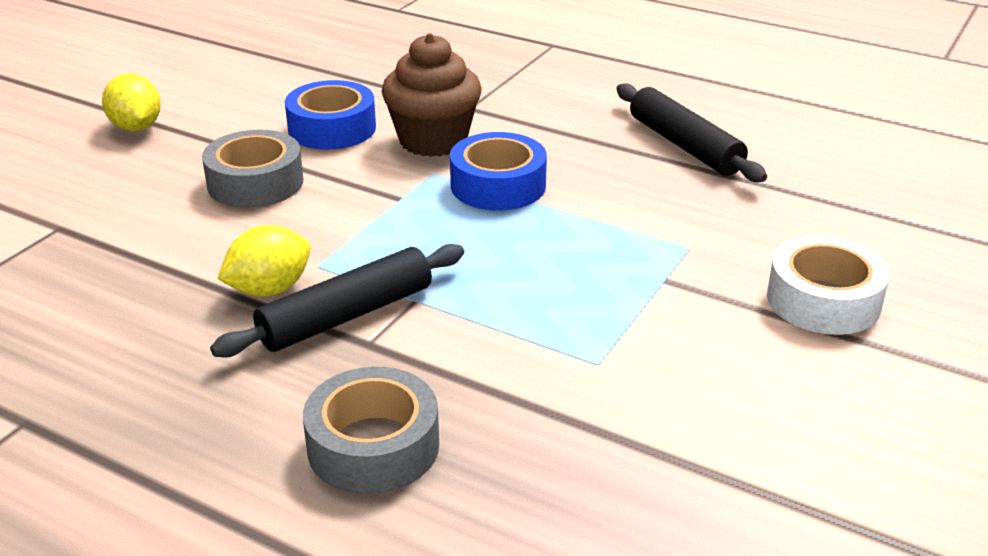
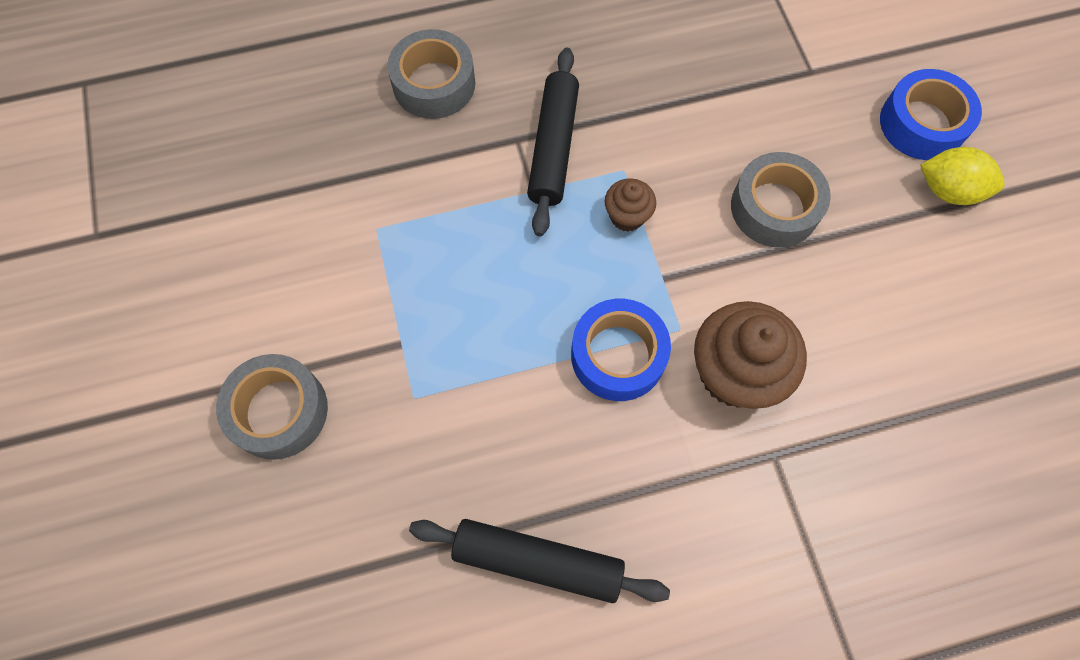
camera: 135 degrees right, 35 degrees up
(269, 289) = (622, 130): yellow lemon -> none
(332, 128) = (826, 318): blue tape -> blue tape (922, 124)
(366, 240) = (627, 216): none -> brown cupcake
(823, 300) = (279, 411): white tape -> grey tape

